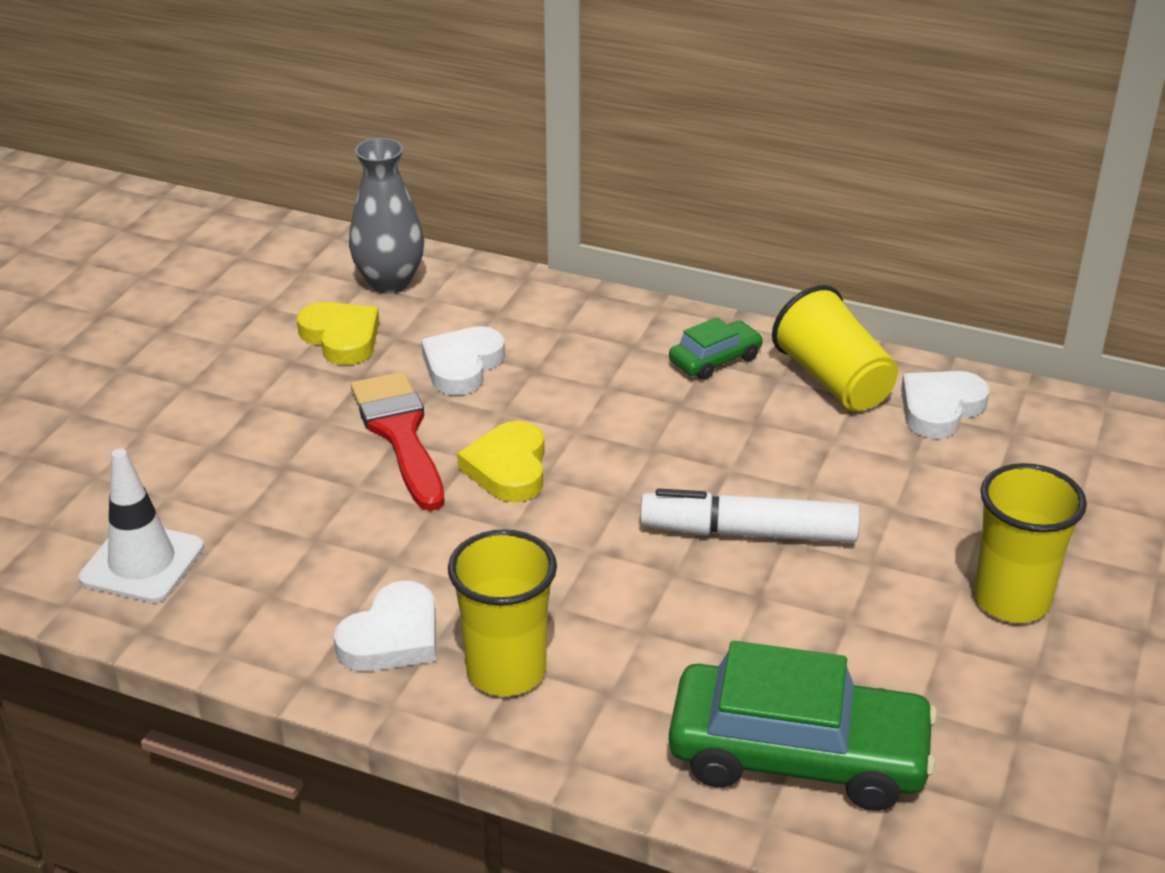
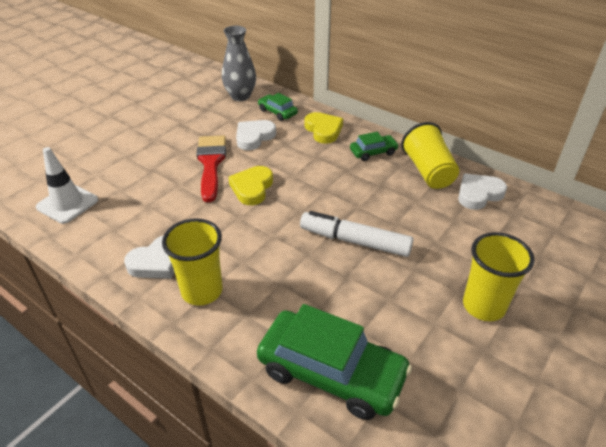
camera: 15 degrees right, 5 degrees up
(341, 338) = (207, 117): yellow heart -> yellow heart (323, 130)
(486, 306) = (277, 112): none -> green car

